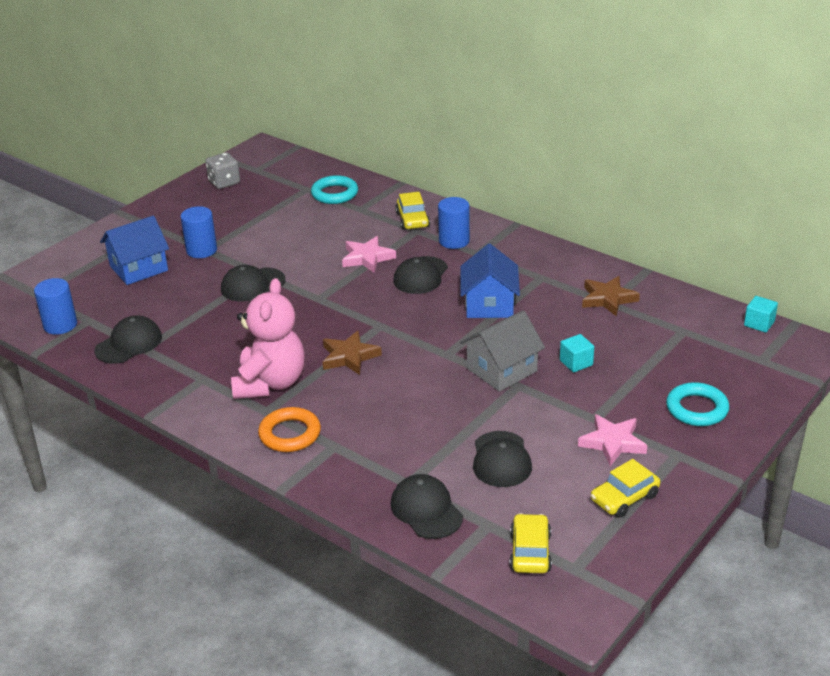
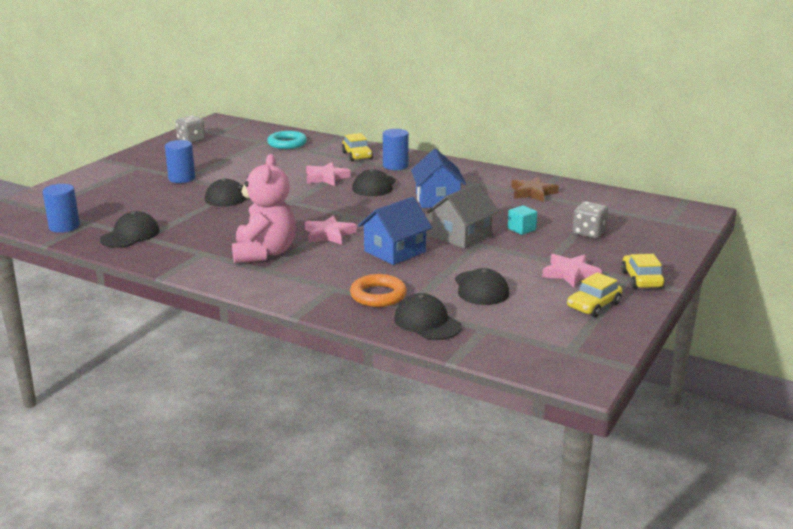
camera: 10 degrees left, 10 degrees down
(139, 268) = (128, 191): blue house -> blue house (395, 251)
(290, 434) = (291, 283): orange ring -> orange ring (378, 295)
(349, 356) = (329, 234): brown star -> pink star
(530, 552) = (527, 343): yellow car -> yellow car (641, 279)
(655, 374) = (589, 233): none -> grey dice
(697, 409) = (630, 251): turquoise ring -> none
(759, 323) = (658, 201): turquoise cube -> none

